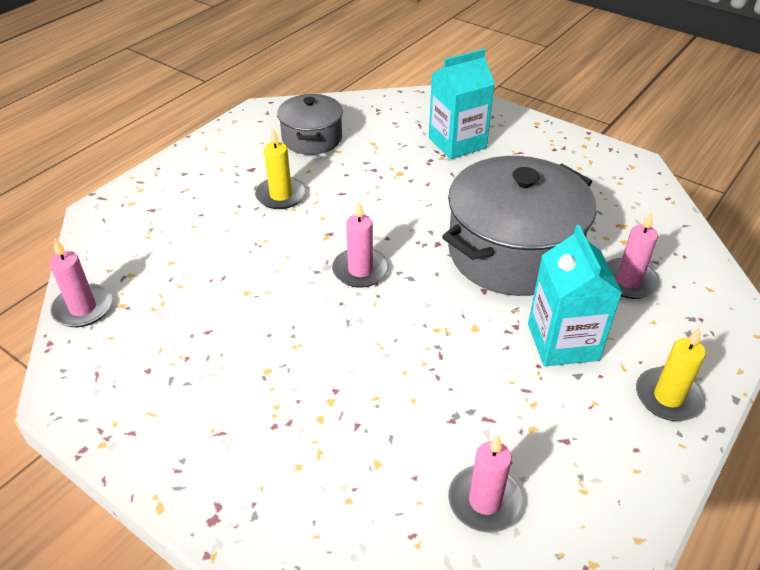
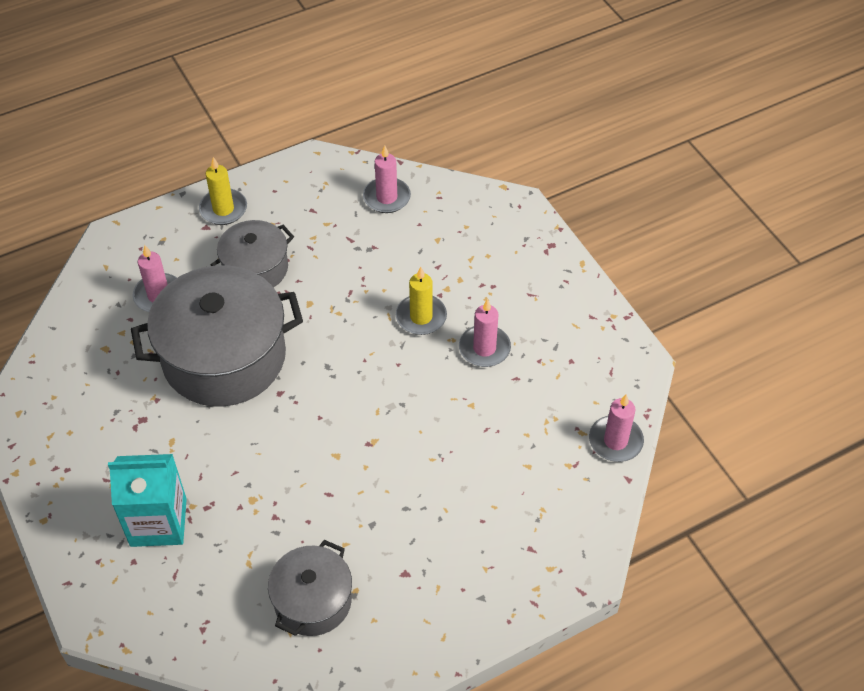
camera: 155 degrees left, 10 degrees up
(281, 195) = (391, 515): yellow candle -> yellow candle (421, 317)
(360, 270) = (364, 390): pink candle -> pink candle (484, 348)
(563, 342) = (255, 268): turquoise carton -> grey pot

